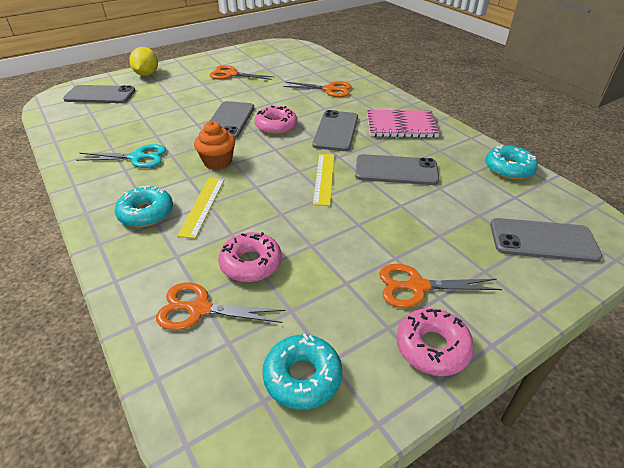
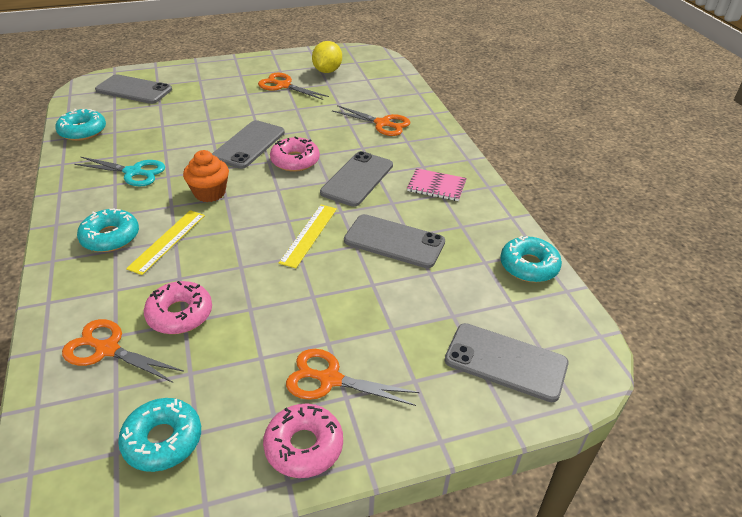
camera: 15 degrees right, 0 degrees up
(69, 133) = (83, 131): none -> turquoise donut
(147, 74) = (194, 71): yellow lemon -> yellow lemon (327, 71)
(401, 126) = (436, 186): pink notebook -> pink notebook, size x0.66

